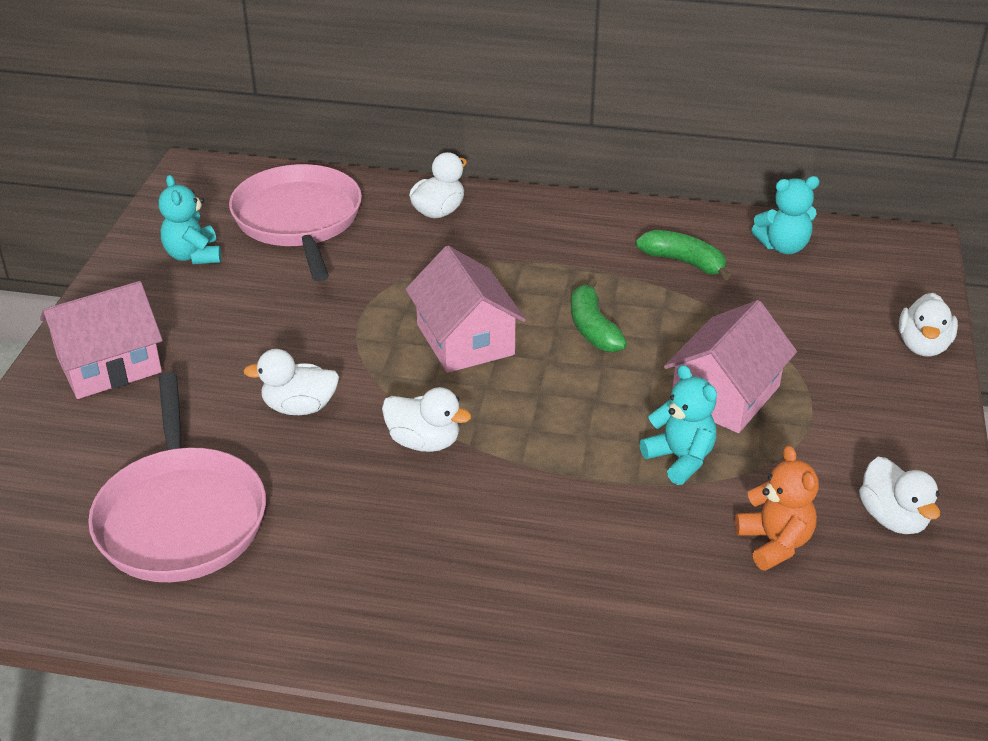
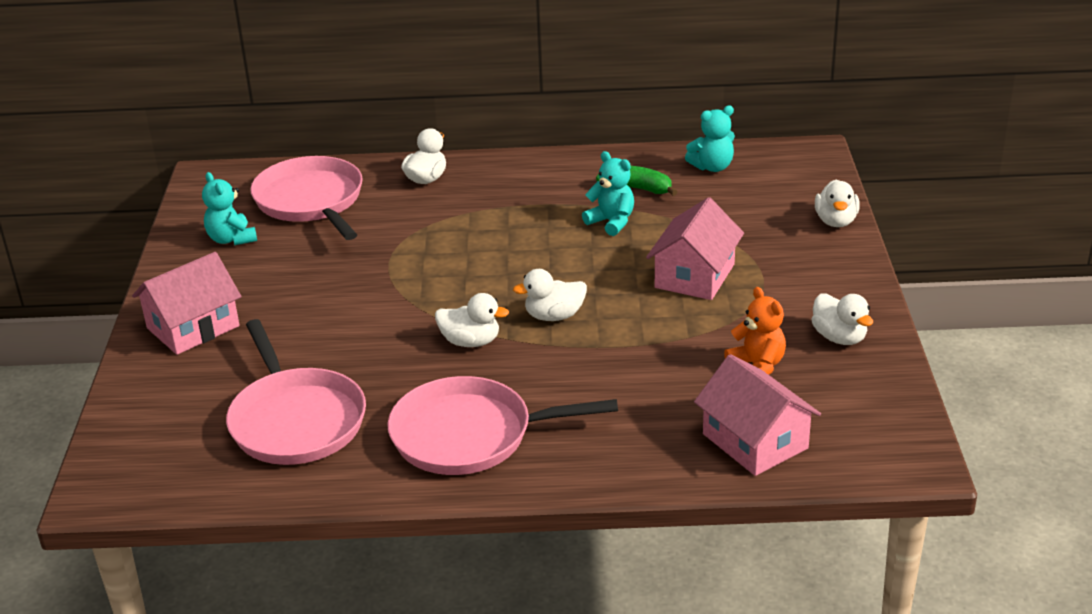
camera: 10 degrees left, 5 degrees down
(299, 407) = (362, 333): white duck -> white duck (554, 316)
(382, 578) = (469, 435): none -> pink pan
(465, 339) = (479, 267): pink house -> pink house (755, 441)
(593, 328) = (579, 245): green banana -> none
(680, 459) = (672, 323): turquoise teddy bear -> turquoise teddy bear (611, 222)

